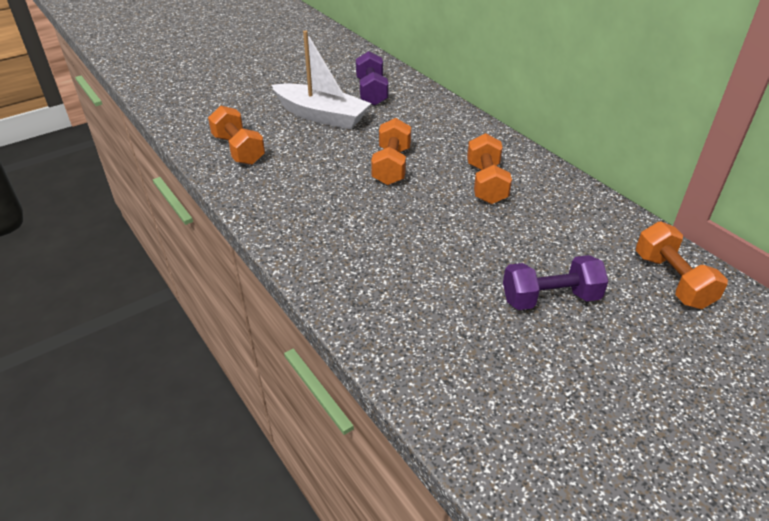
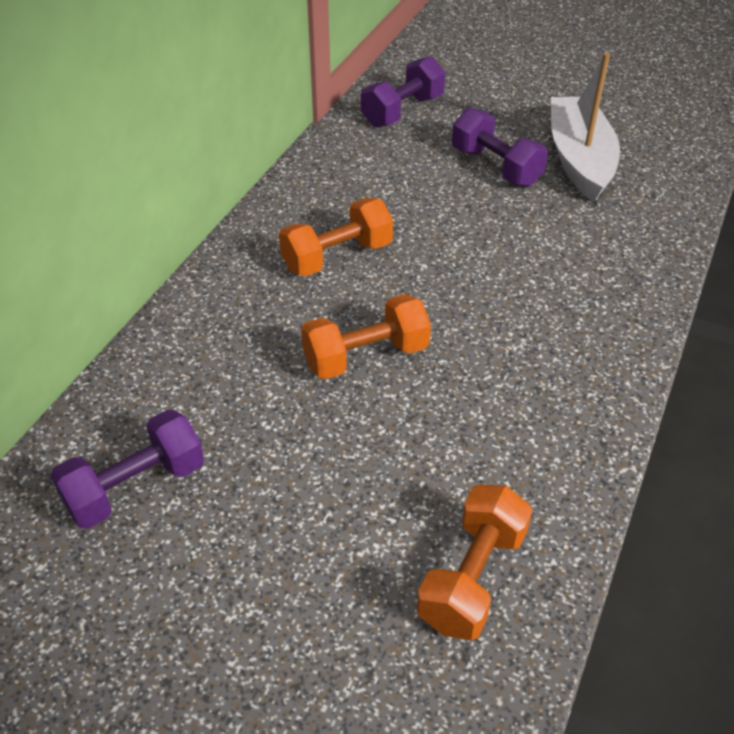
camera: 120 degrees left, 5 degrees up
(322, 116) = (274, 517): white boat -> white boat (579, 159)
(672, 280) = (402, 111): orange dumbbell -> purple dumbbell

